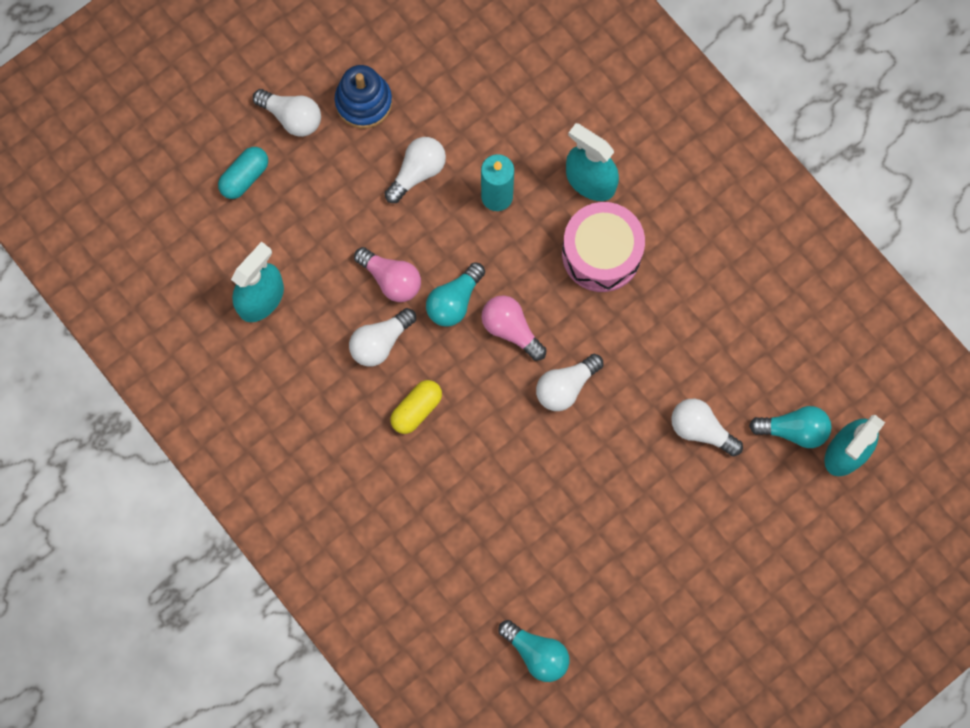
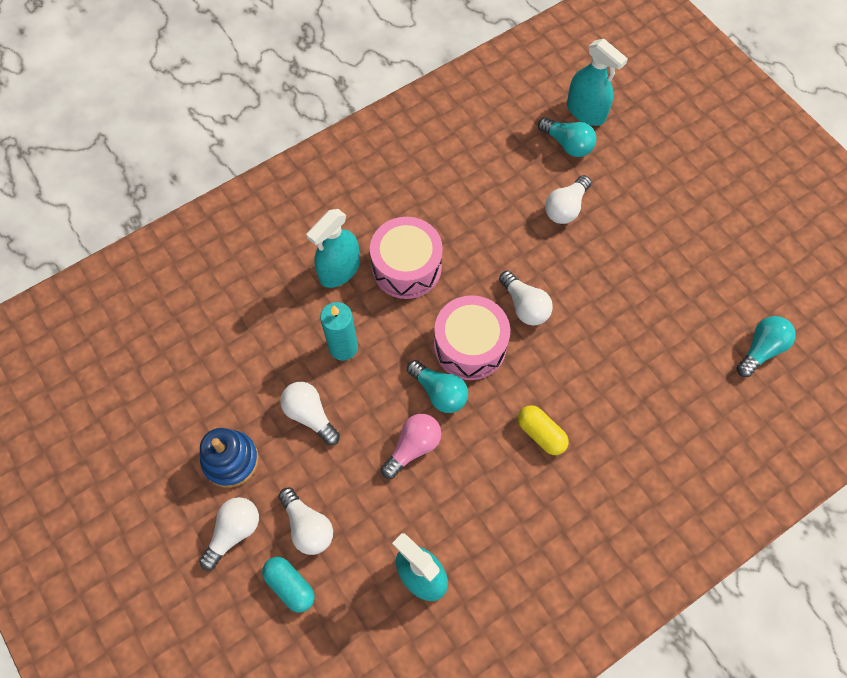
camera: 85 degrees left, 10 degrees down
(380, 342) = (474, 462): white light bulb -> white light bulb (307, 526)
(511, 329) = (470, 346): pink light bulb -> pink drum
(793, 430) = (567, 144): turquoise light bulb -> turquoise light bulb turned 120 degrees clockwise

